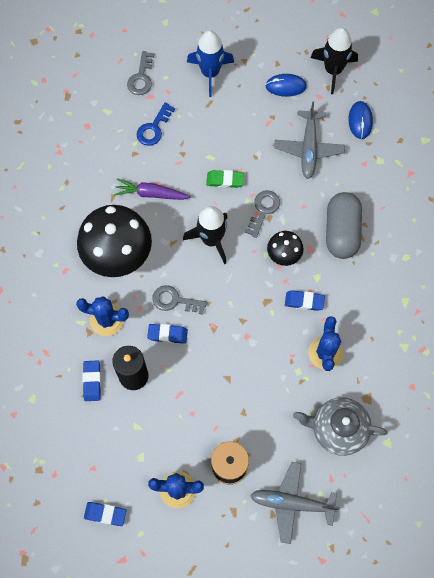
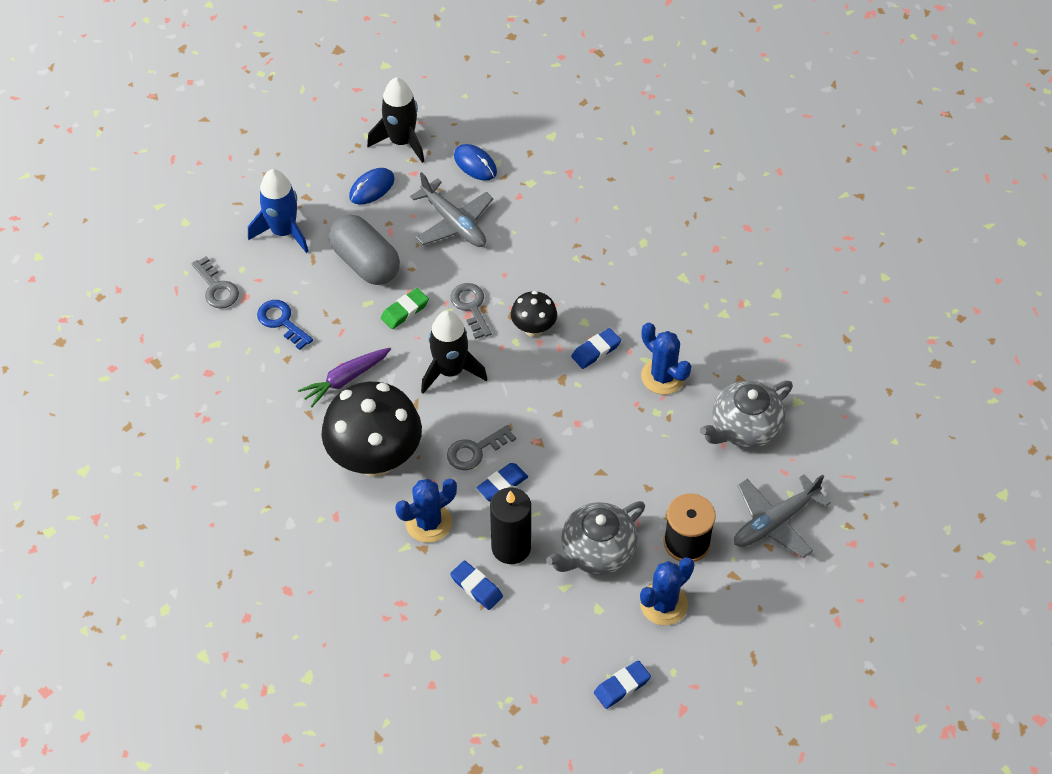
camera: 45 degrees left, 15 degrees down
(153, 128) = (281, 322): blue key -> blue key turned 150 degrees clockwise
(175, 423) = (596, 551): none -> grey teapot
(341, 231) = (563, 267): grey capsule -> grey capsule (365, 263)

